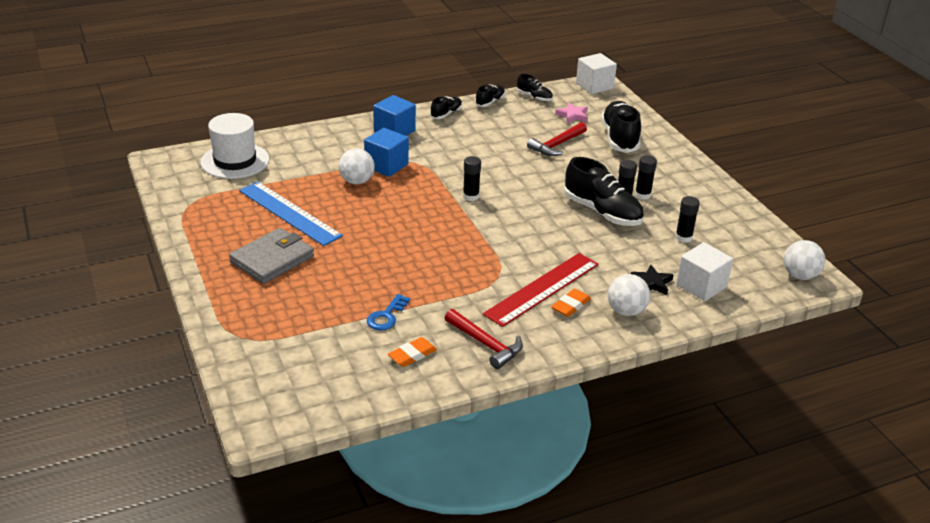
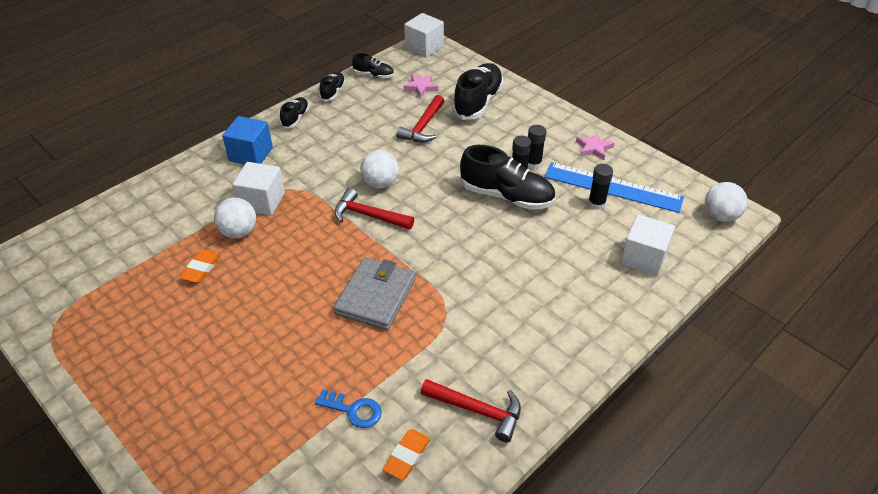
camera: 20 degrees left, 10 degrees up
(235, 161) = (86, 245): white hat -> none
(272, 259) = (188, 373): grey wallet -> grey wallet (376, 296)
(289, 213) = (180, 299): blue ruler -> blue ruler (612, 187)
(386, 165) = (262, 201): blue cube -> white cube
(386, 316) = (353, 410): blue key -> blue key turned 75 degrees counterclockwise
(471, 196) = (369, 215): black glue stick -> red hammer
(542, 289) = (497, 313): red ruler -> none
(570, 305) = (536, 326): orange eraser -> orange eraser (201, 268)
(619, 138) = (478, 102): black shoe -> black shoe turned 45 degrees clockwise
(626, 311) = (592, 314): white ball -> white ball (380, 183)
(652, 283) = (597, 269): black star -> none
(709, 197) = (594, 148): none -> pink star

